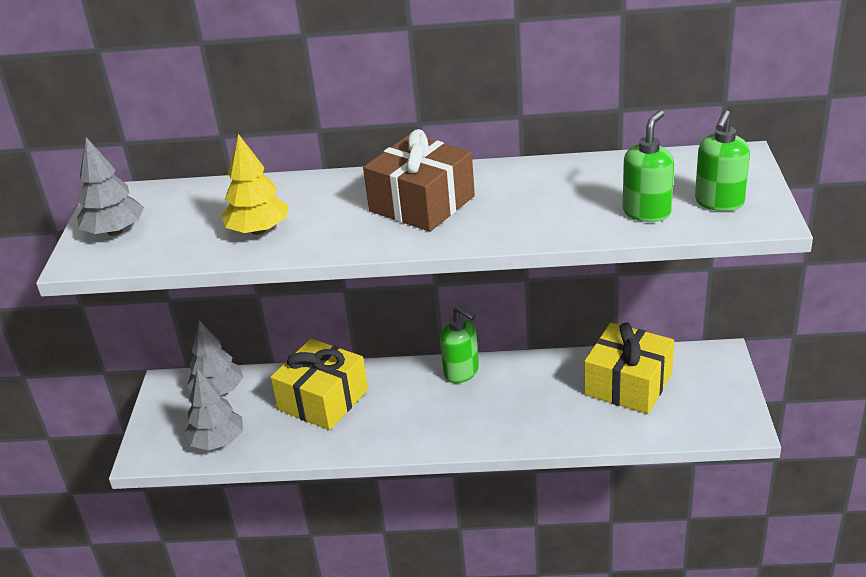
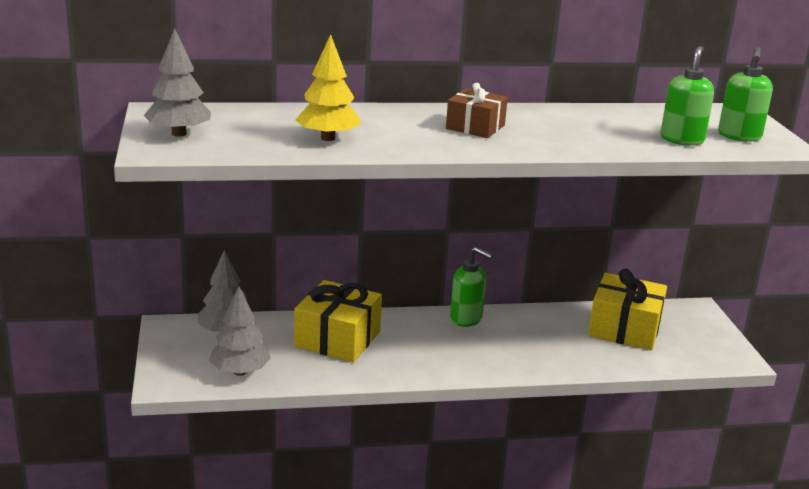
camera: 15 degrees left, 10 degrees down
(422, 204) = (475, 127): brown gift -> brown gift, size x0.63

